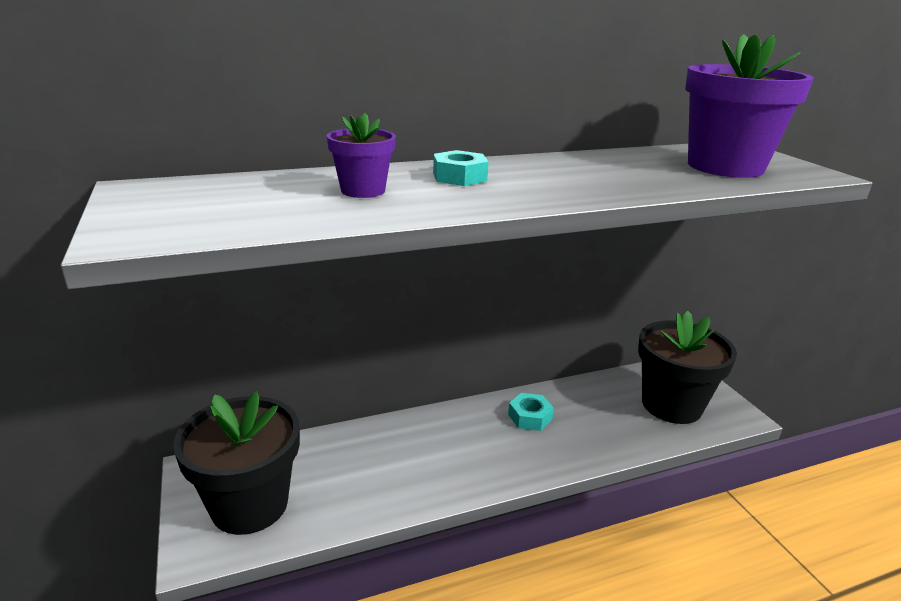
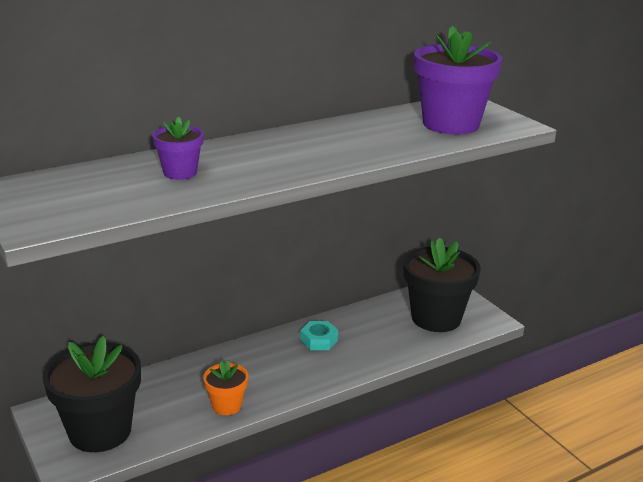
camera: 10 degrees left, 0 degrees up
(407, 490) = (227, 405): none -> orange flower pot
(459, 177) = (249, 153): turquoise nut -> none

